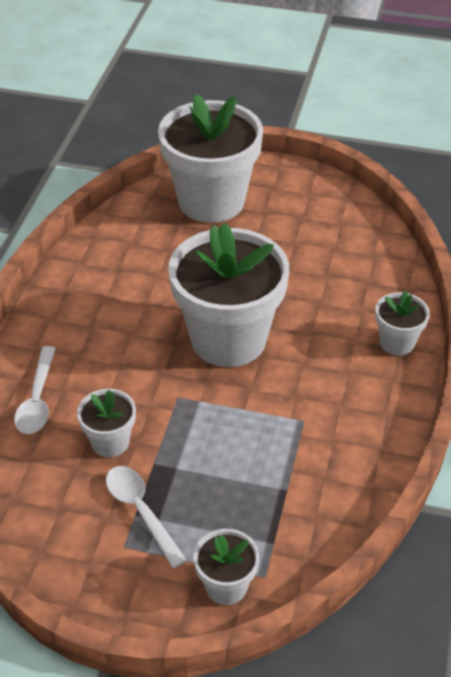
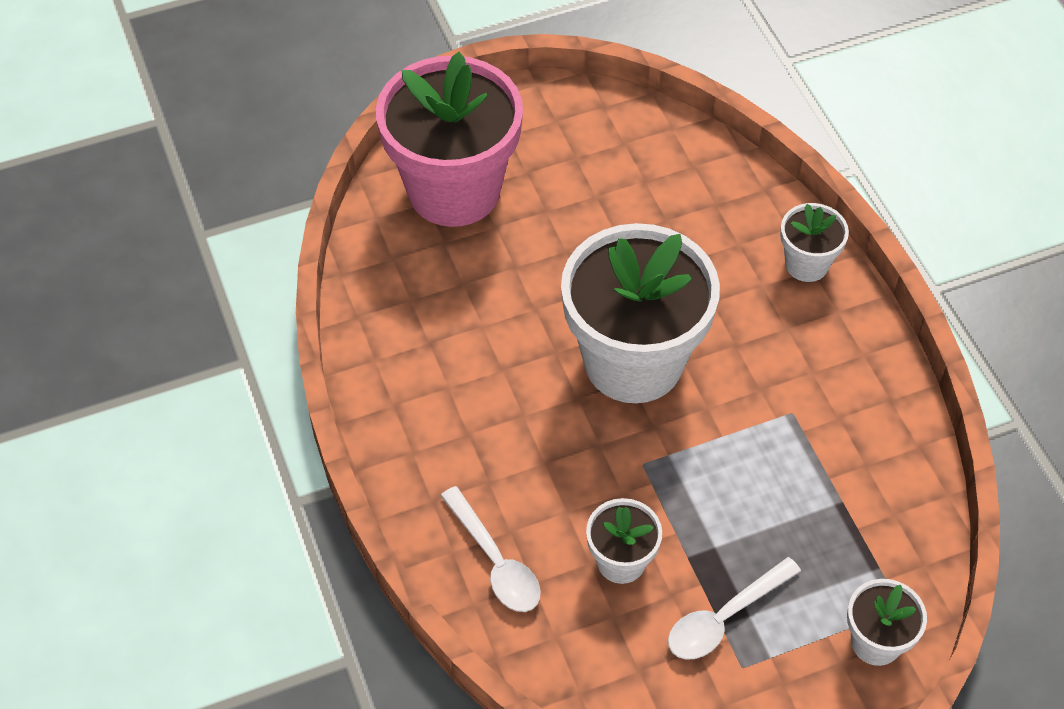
camera: 35 degrees left, 10 degrees up
(140, 511) = (724, 618): white spoon -> white spoon turned 60 degrees counterclockwise
(211, 201) = (454, 190): white flower pot -> pink flower pot

